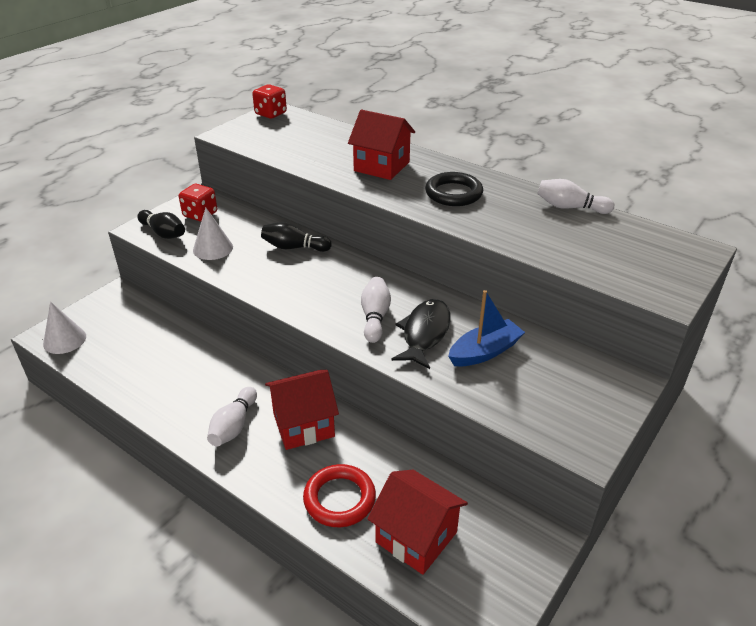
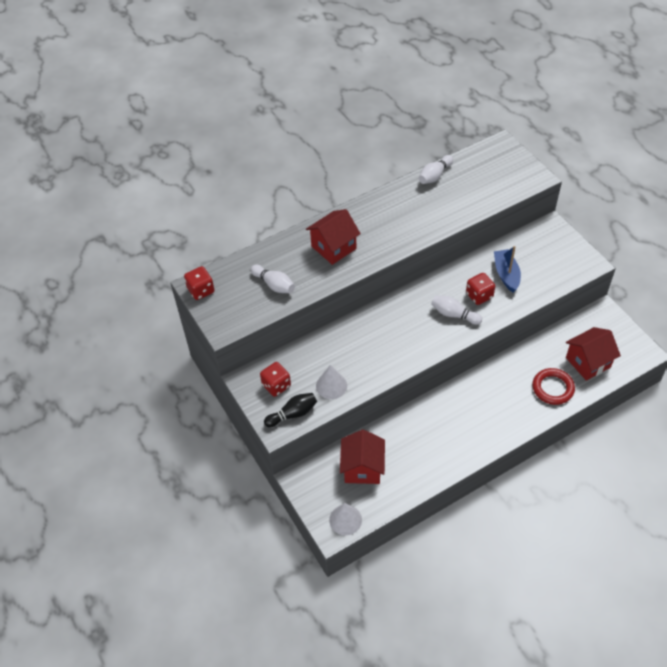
camera: 65 degrees left, 15 degrees up
(234, 426) = (478, 427): white bowling pin -> white bowling pin (274, 285)
(294, 247) = (354, 336): black bowling pin -> none
(303, 425) = (490, 390): red house -> red house (362, 468)
(425, 333) = (479, 295): black fish -> red dice
(453, 193) = (391, 223): black ring -> none

